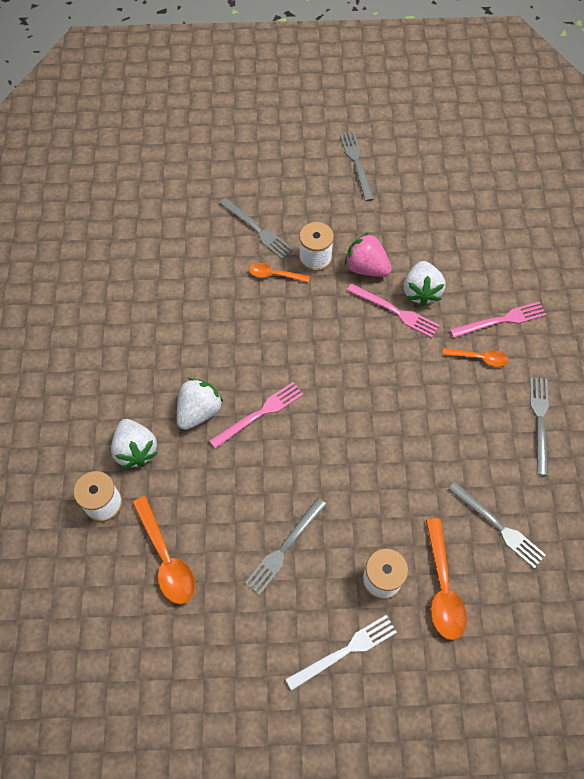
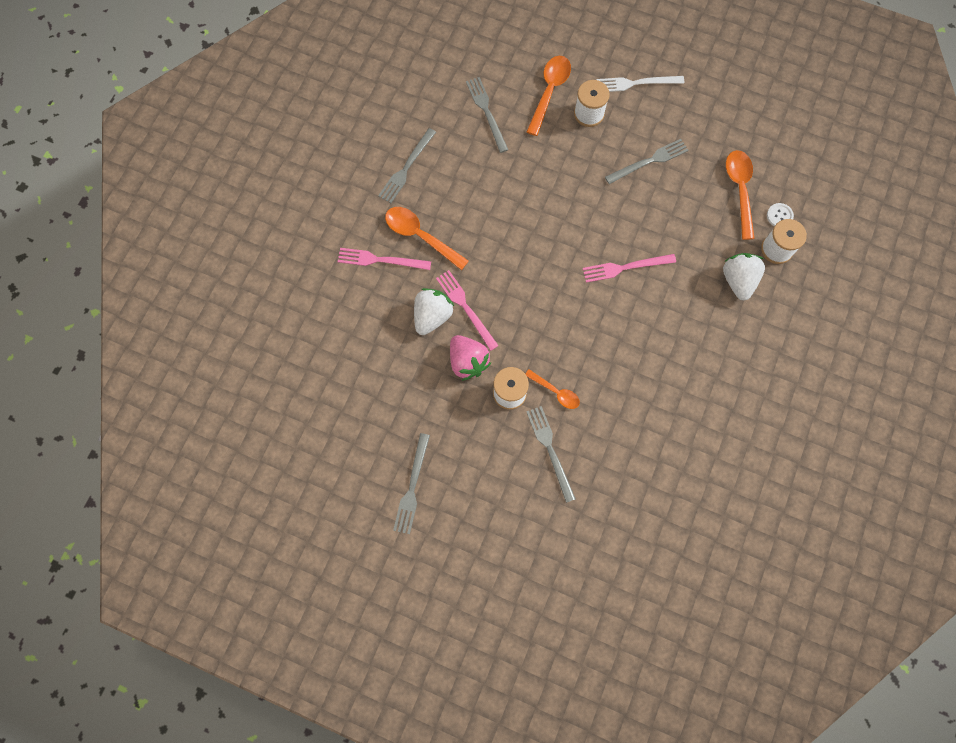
camera: 155 degrees left, 10 degrees up
(110, 546) = (779, 216): none -> white button
(199, 411) = (675, 291): white strawberry -> none
(479, 358) = (420, 236): orange spoon -> orange spoon, size x1.65

